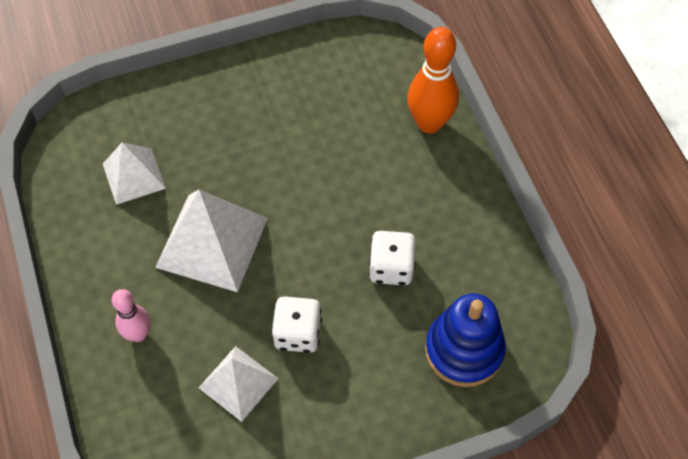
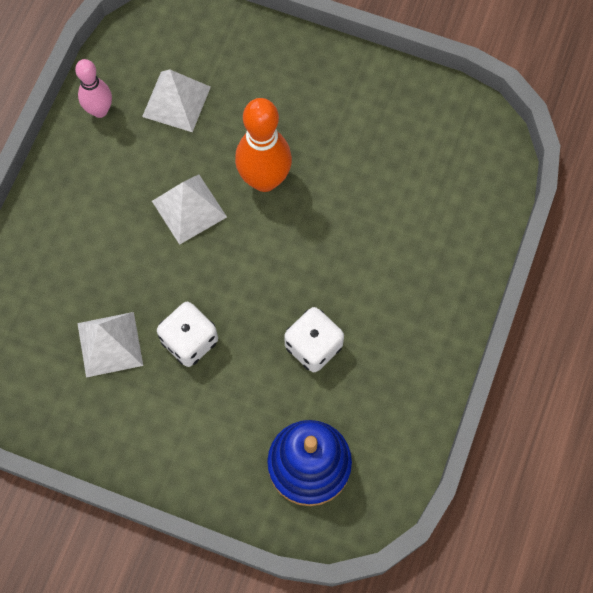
camera: 40 degrees right, 10 degrees up
(138, 334) = (69, 242): pink bowling pin -> pink bowling pin (99, 110)
(212, 242) = (189, 208): white pyramid -> white pyramid, size x0.61
(429, 123) = (465, 242): orange bowling pin -> orange bowling pin (264, 179)

